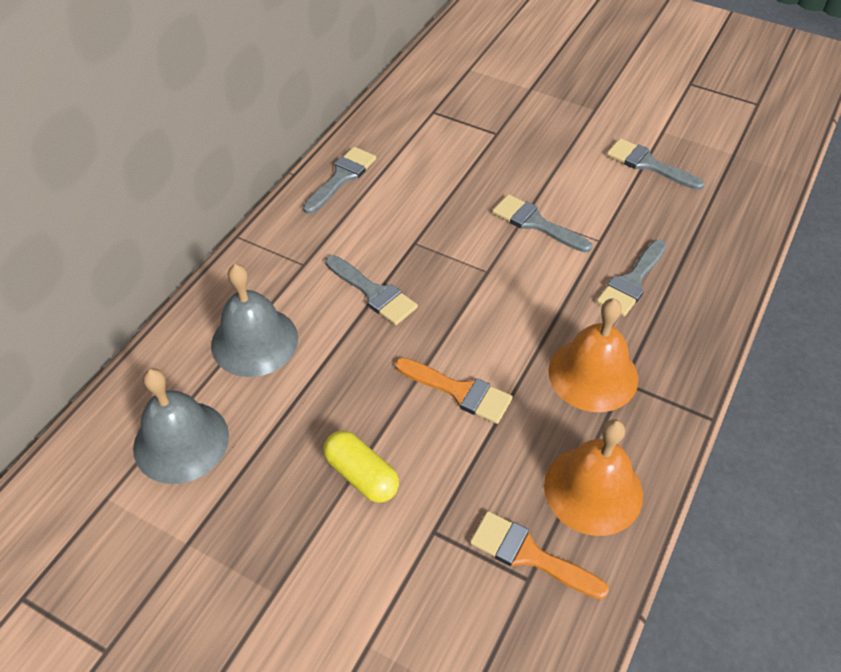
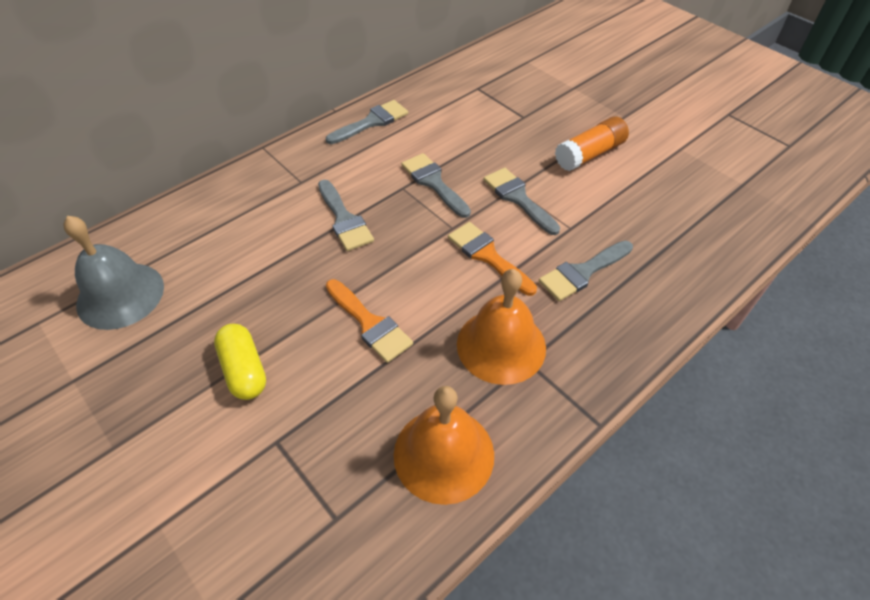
camera: 20 degrees right, 0 degrees up
(254, 341) = (225, 232): grey bell -> none
(529, 555) = (349, 495): orange brush -> orange brush (487, 256)
(581, 159) = (589, 154): none -> orange glue stick
(648, 164) = (651, 173): grey brush -> grey brush (433, 183)

